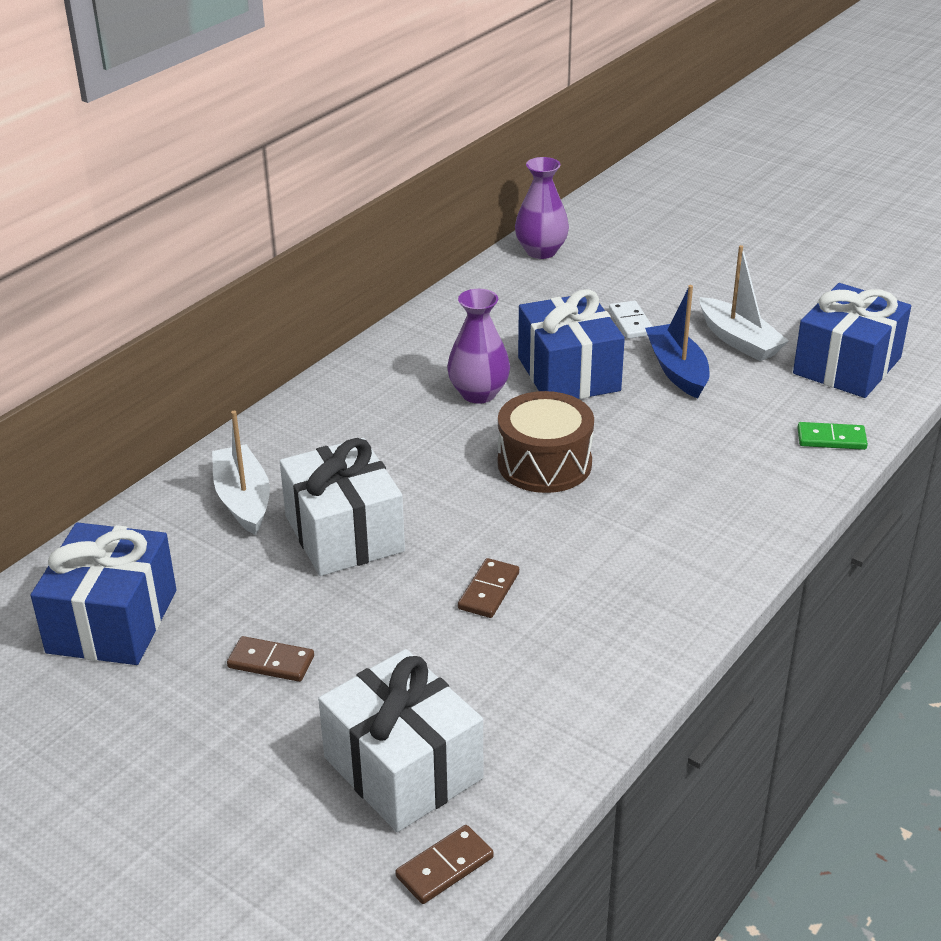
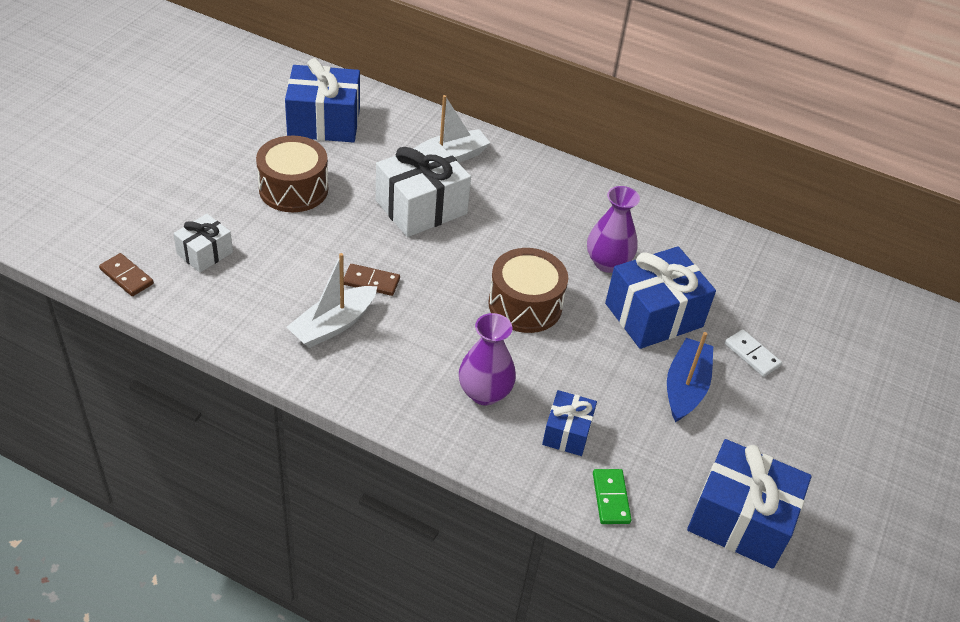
camera: 75 degrees right, 10 degrees up
(271, 662) = (293, 189): brown domino -> brown drum
(403, 768) = (205, 253): white gift -> white gift, size x0.55
(541, 251) = (847, 290): purple vase -> purple vase (484, 393)
(631, 322) = (752, 355): white domino -> white domino turned 75 degrees clockwise
(677, 370) = (685, 387): blue boat -> blue boat turned 45 degrees counterclockwise
(739, 340) = (753, 434): white boat -> white boat (333, 325)
(745, 456) = (567, 432): none -> blue gift

